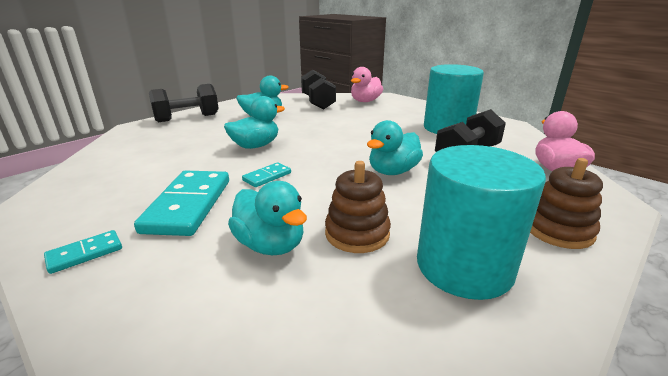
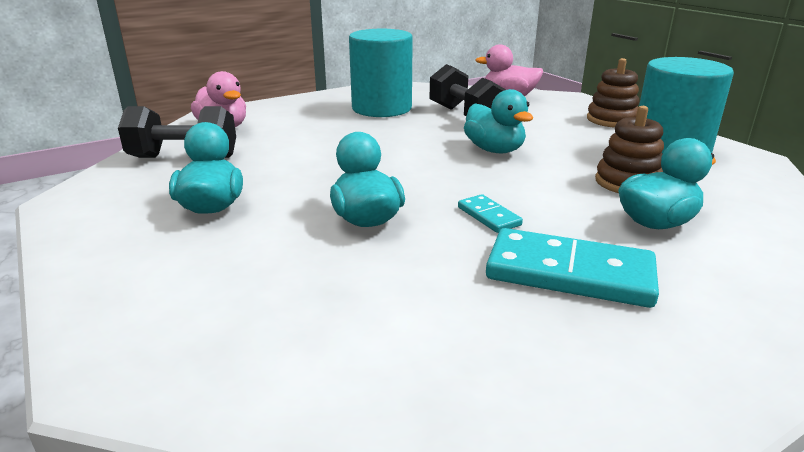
camera: 75 degrees left, 0 degrees up
(85, 253) = (709, 349): turquoise domino -> none
(187, 118) = (120, 291): black dumbbell -> none

